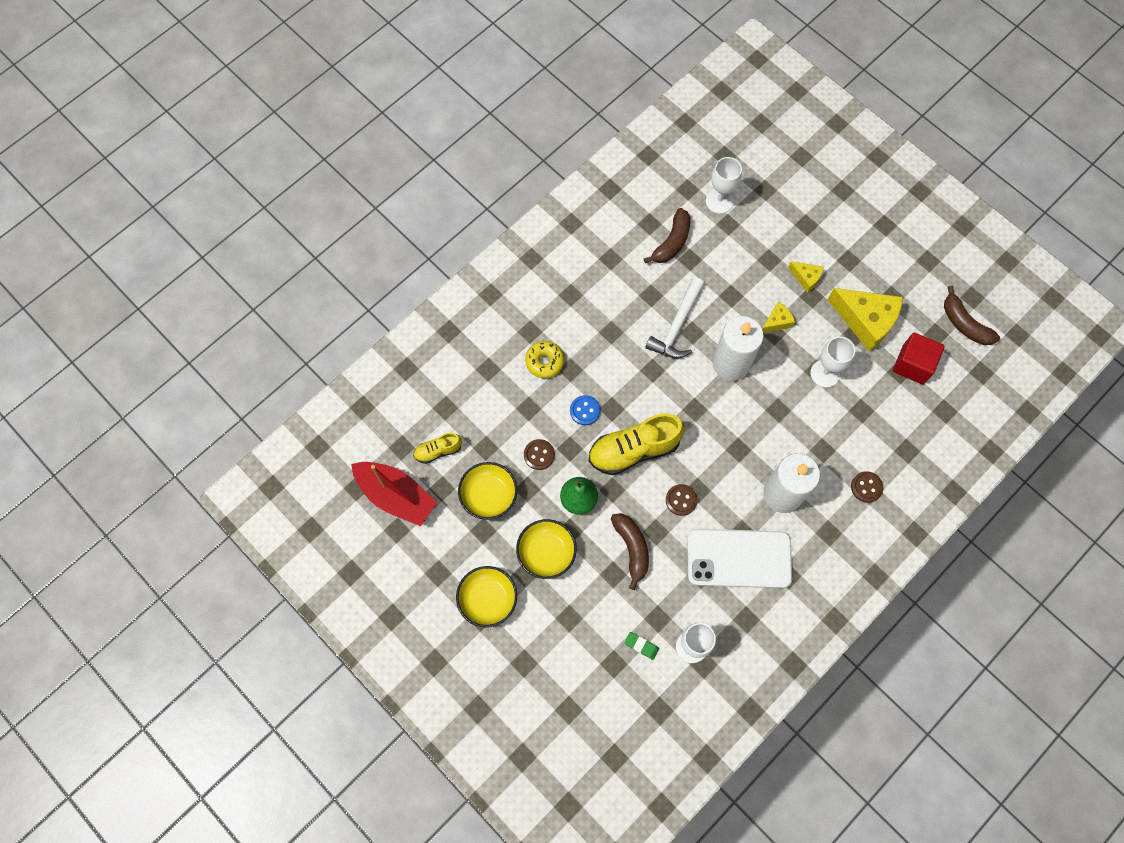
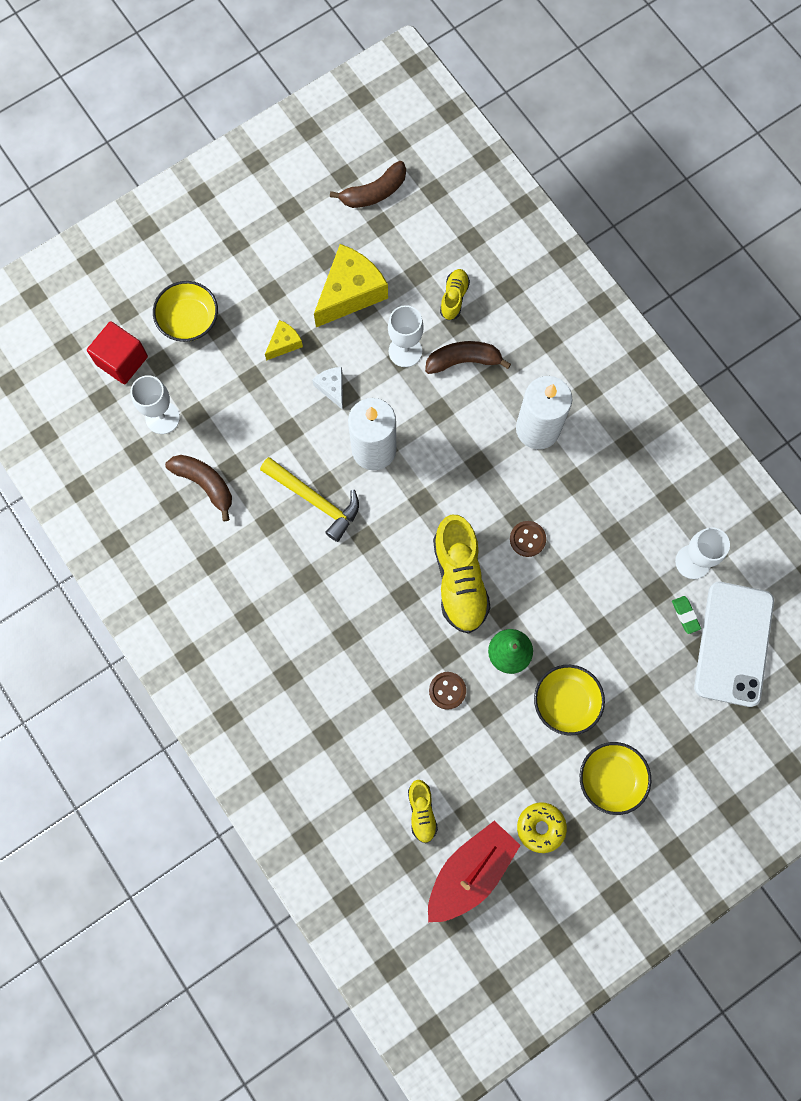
camera: 80 degrees left, 5 degrees up
(489, 495) = (487, 758): yellow bowl -> yellow bowl (189, 320)
(544, 362) = (331, 664): yellow donut -> yellow donut (540, 827)
(585, 410) = (401, 627): blue button -> none
(632, 549) = (575, 604): brown banana -> brown banana (464, 361)
(641, 646) = (685, 615): green eraser -> green eraser turned 60 degrees counterclockwise
(677, 326) = (315, 500): white hammer -> yellow hammer
(739, 558) = (603, 491): white phone -> white phone (733, 644)
(776, 321) = (332, 388): yellow cheese -> white cheese
(866, 487) = (543, 340): brown button -> none
(885, 405) = (454, 298): none -> yellow shoe
(913, 364) = (412, 257): red cube -> red cube (122, 360)

